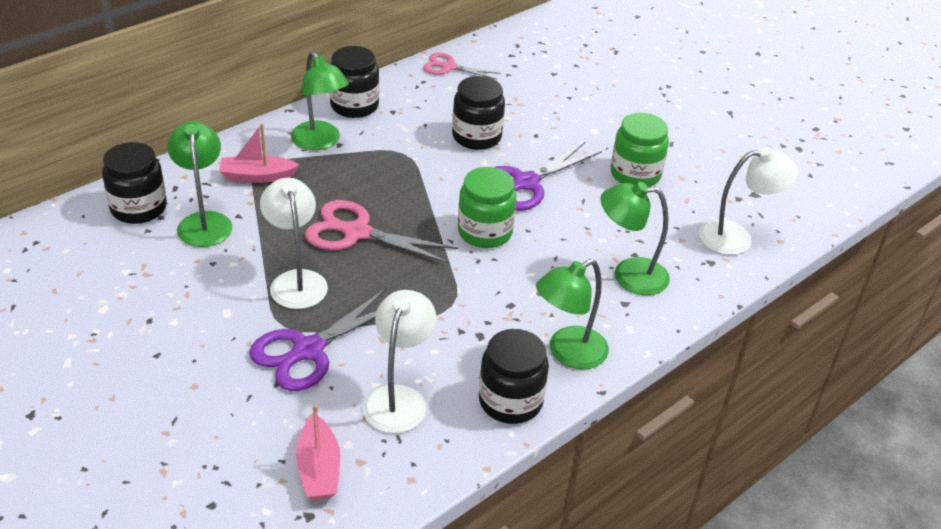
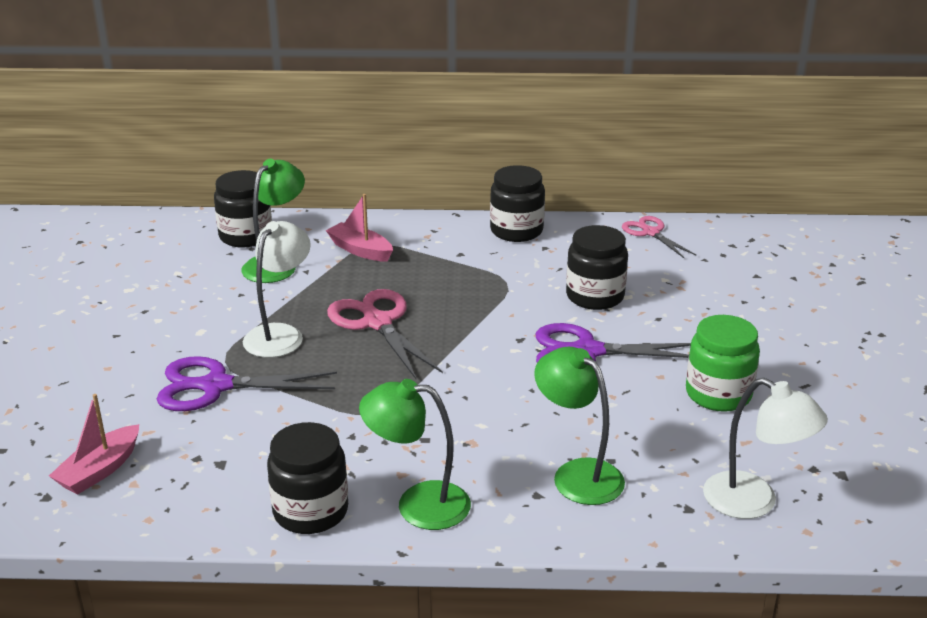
camera: 45 degrees right, 10 degrees down
(320, 142) = (447, 246): green lamp -> none
(398, 398) = (227, 456): white lamp -> none
(485, 232) = (488, 372): green jar -> none

